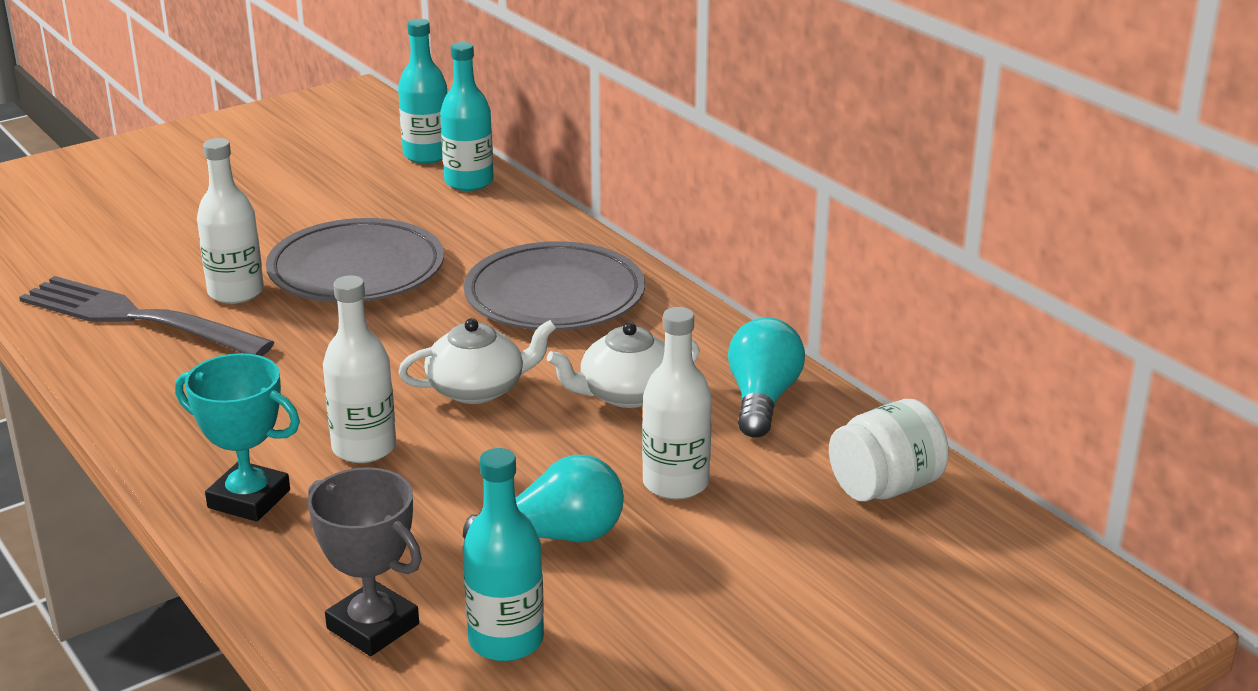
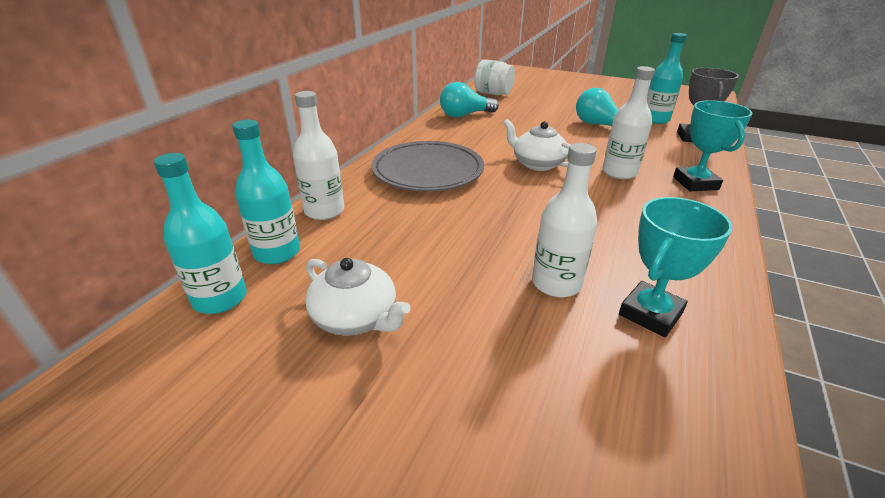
camera: 120 degrees left, 5 degrees up
(137, 318) = (650, 313): grey fork -> turquoise trophy
(356, 270) = (467, 244): grey plate -> none
(626, 394) = (495, 136): white teapot -> white teapot (356, 317)
(675, 483) = (539, 116): white bottle -> white bottle (324, 211)

